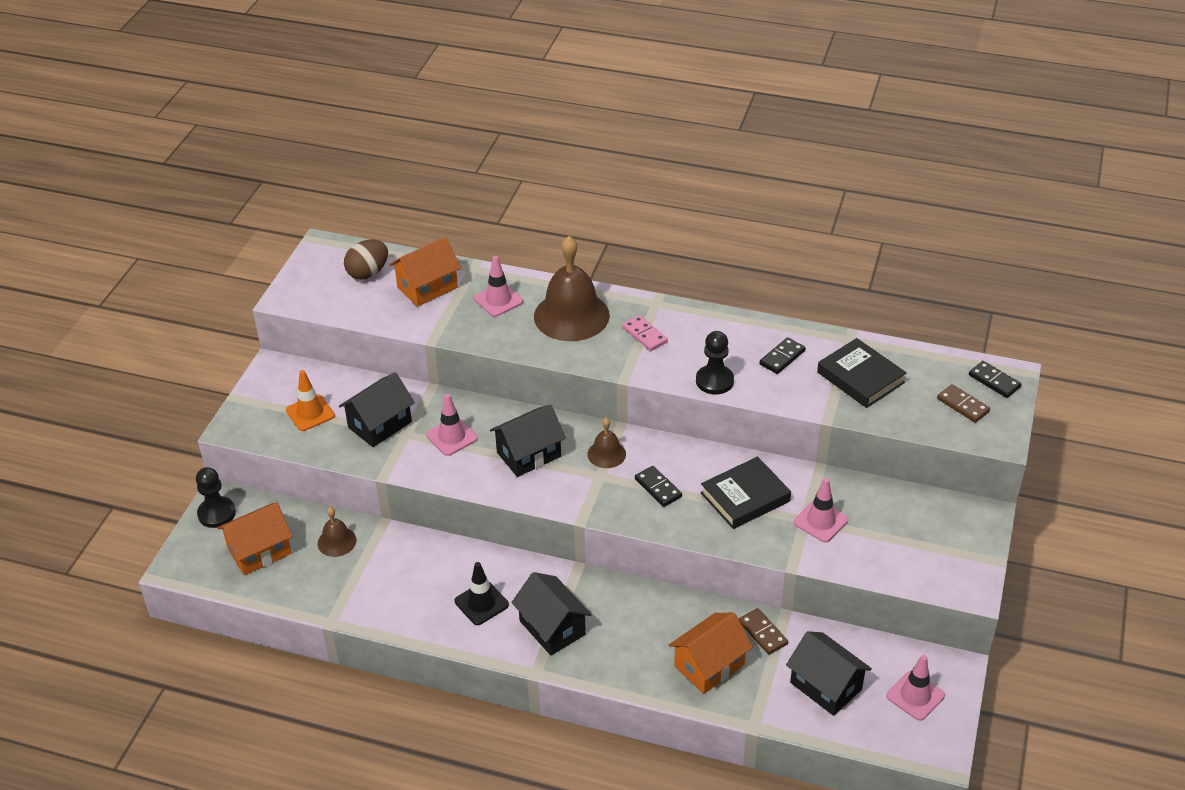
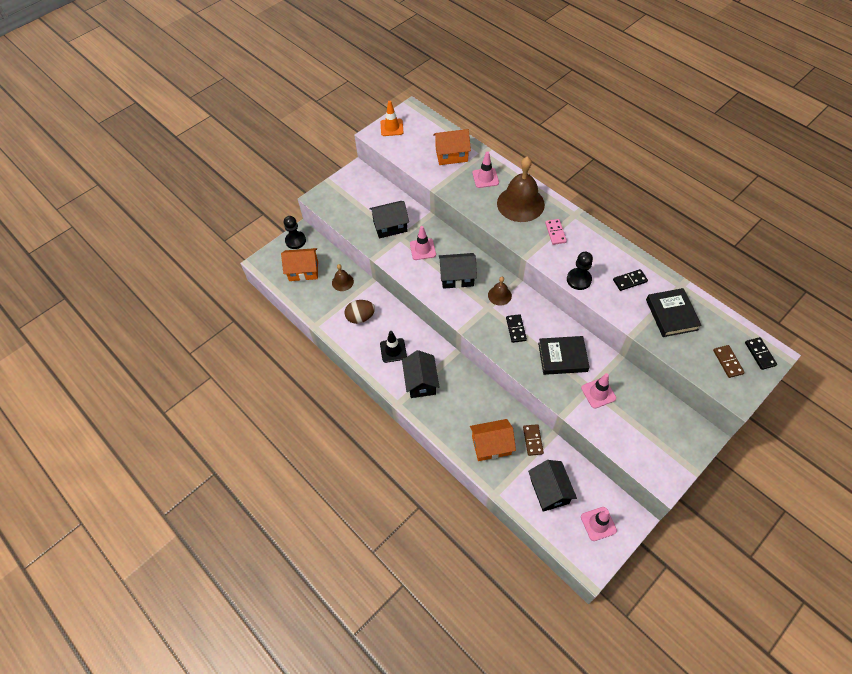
camera: 30 degrees right, 15 degrees up
(310, 413) = (359, 205): orange traffic cone -> orange traffic cone (392, 127)
(368, 273) = (425, 134): brown egg -> brown egg (360, 317)

